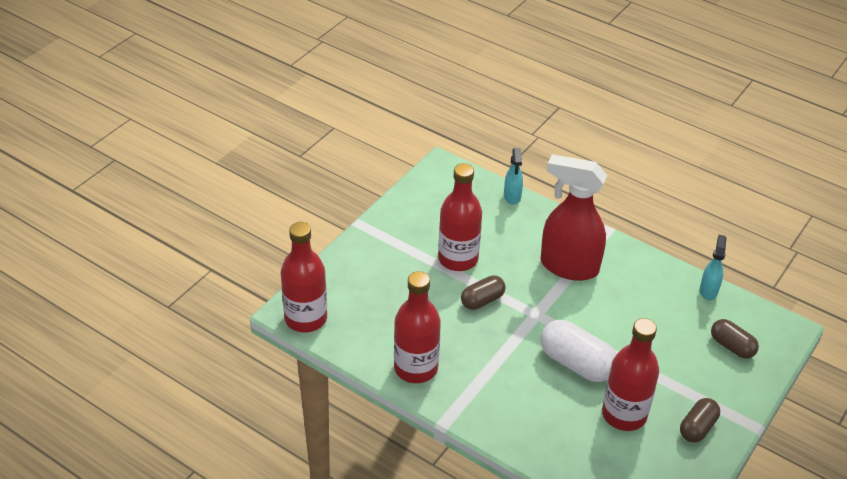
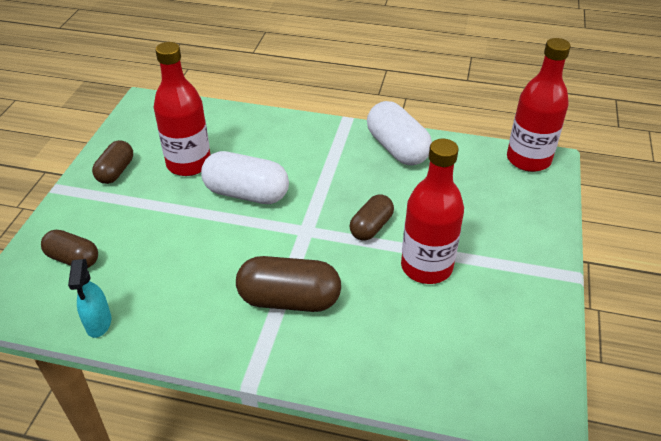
camera: 160 degrees right, 0 degrees up
(416, 368) = (397, 148): red bottle -> white capsule
(512, 196) = (411, 389): turquoise spray bottle -> none
(568, 266) = (289, 300): red spray bottle -> brown capsule

